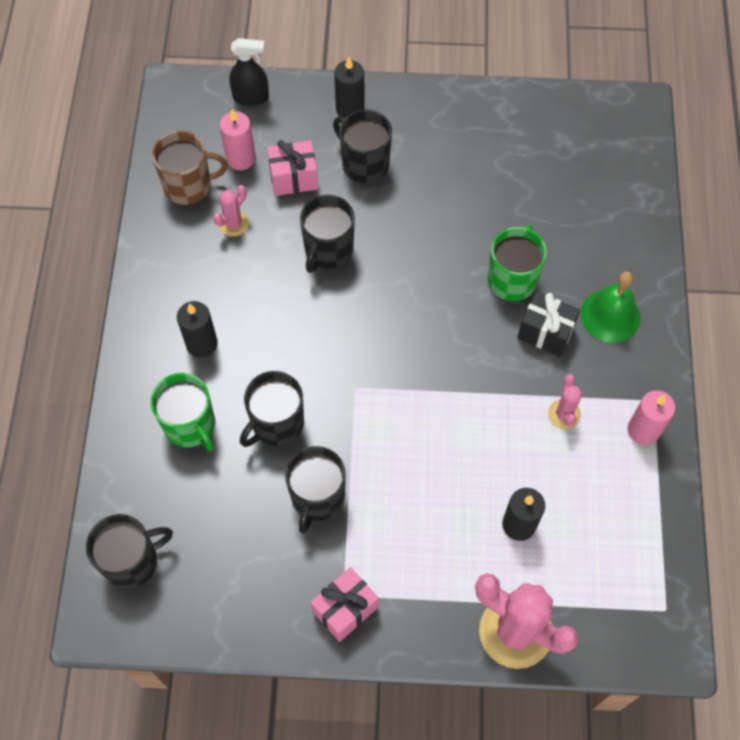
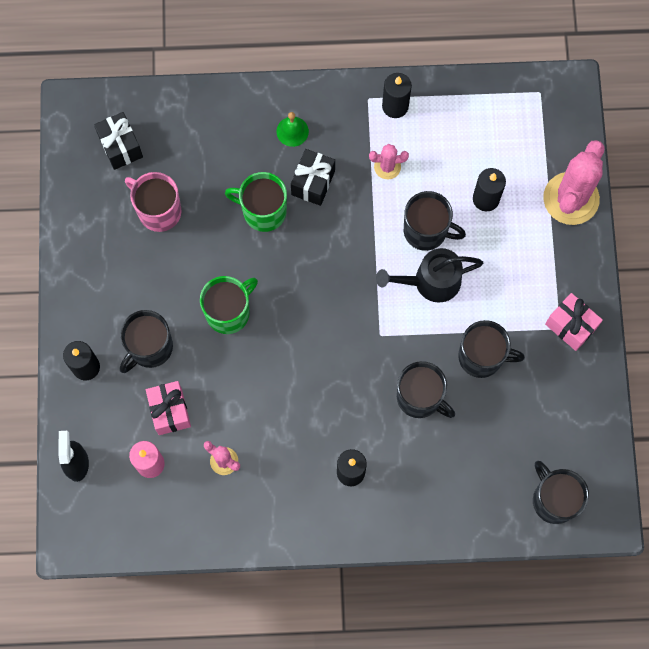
camera: 95 degrees left, 10 degrees up
(189, 186) = (184, 509): brown mug -> none
(190, 425) = (429, 470): green mug -> green mug (229, 312)
(328, 250) = (246, 371): black mug -> black mug (426, 231)
(416, 449) = (430, 281): none -> black watering can
(517, 179) = (158, 211): none -> pink mug
(592, 148) = (120, 147): none -> black gift
(610, 315) = (292, 131): green bell -> green bell, size x0.63
(643, 430) = (395, 106): pink candle -> black candle

